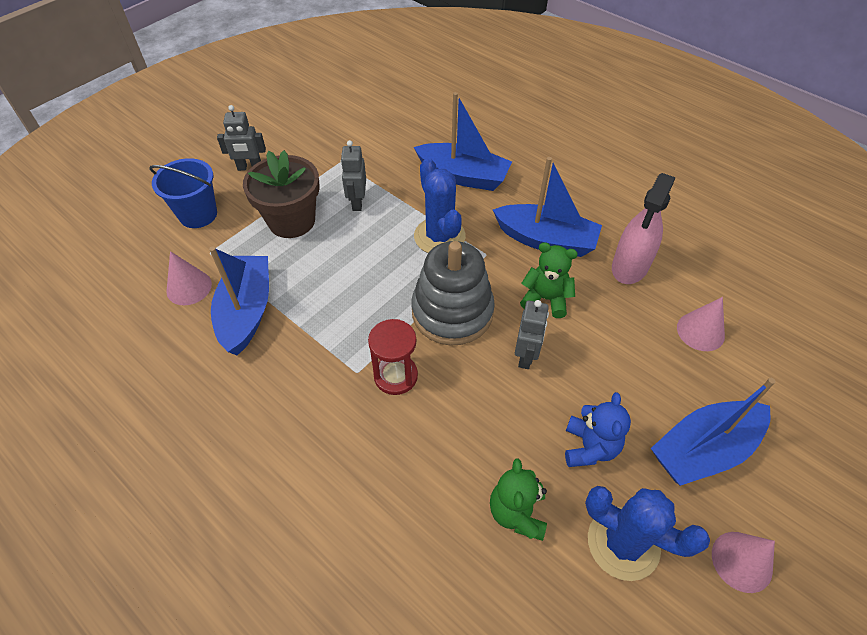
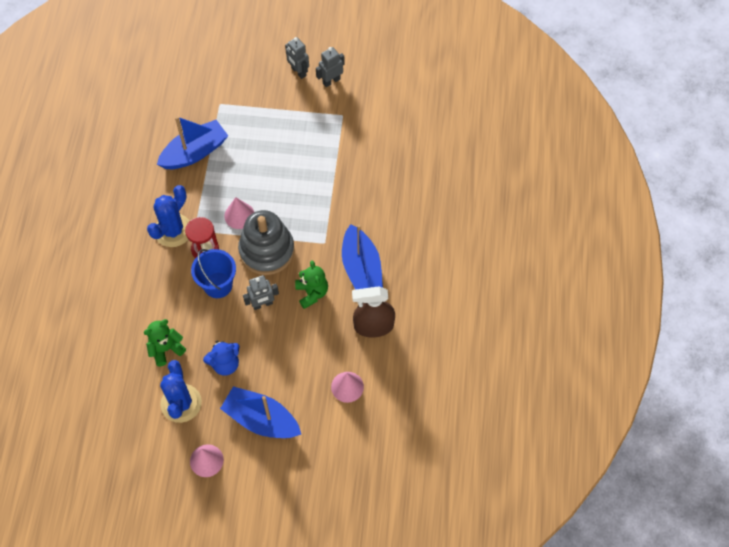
camera: 55 degrees right, 10 degrees up
(189, 287) = (190, 114): pink cone -> pink cone (239, 215)
(198, 214) = (242, 76): blue bucket -> blue bucket (218, 285)
(291, 221) = (273, 125): brown flower pot -> none
(357, 202) = (314, 148): grey robot -> grey robot (331, 81)
(439, 236) = (320, 209): blue cactus -> blue cactus (173, 230)
(463, 176) = (384, 191): blue boat -> none
(630, 266) = (373, 326): pink spray bottle -> brown spray bottle

